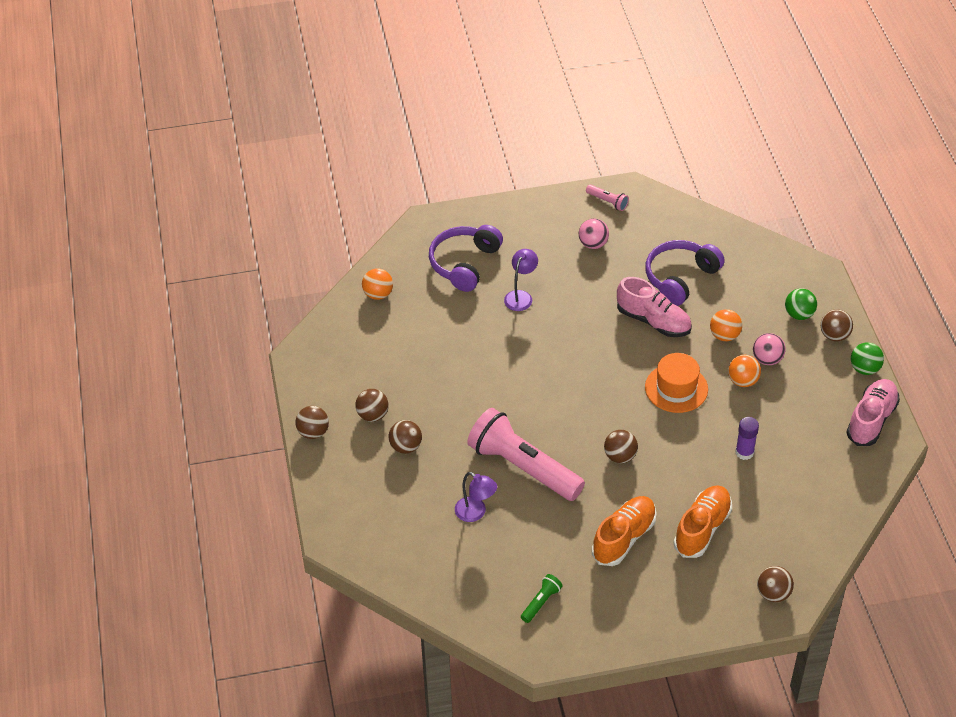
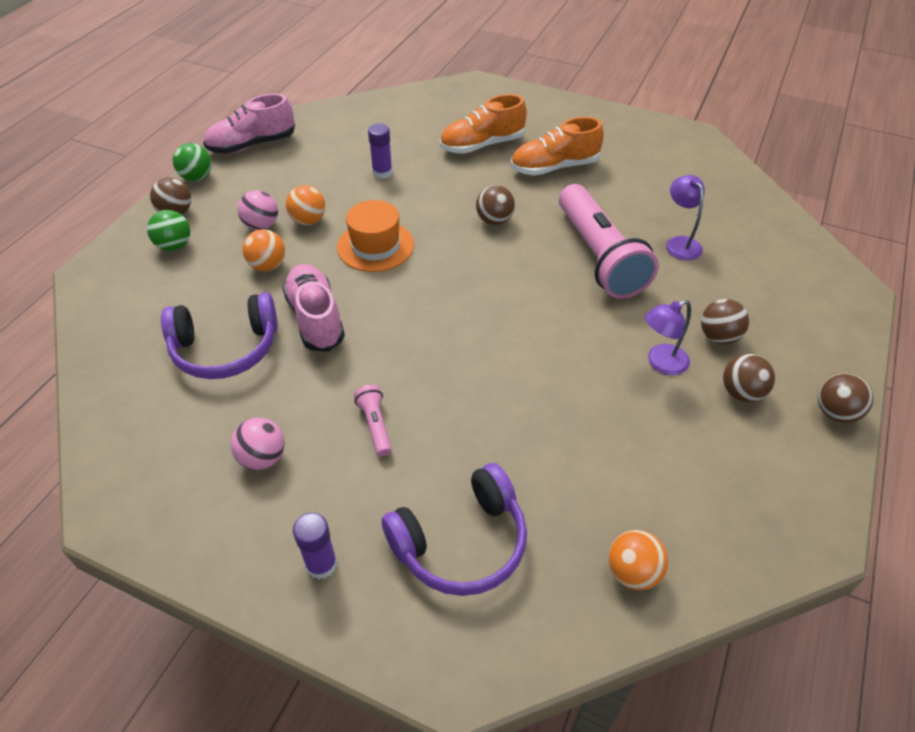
camera: 145 degrees left, 0 degrees up
(517, 223) = (321, 564): none -> purple glue stick
(521, 296) = (430, 440): purple lamp -> purple lamp (660, 363)
(541, 602) = (667, 161): green flashlight -> none
(608, 202) = (164, 514): pink flashlight -> pink flashlight (375, 425)
(773, 594) = (475, 93): brown ball -> none

